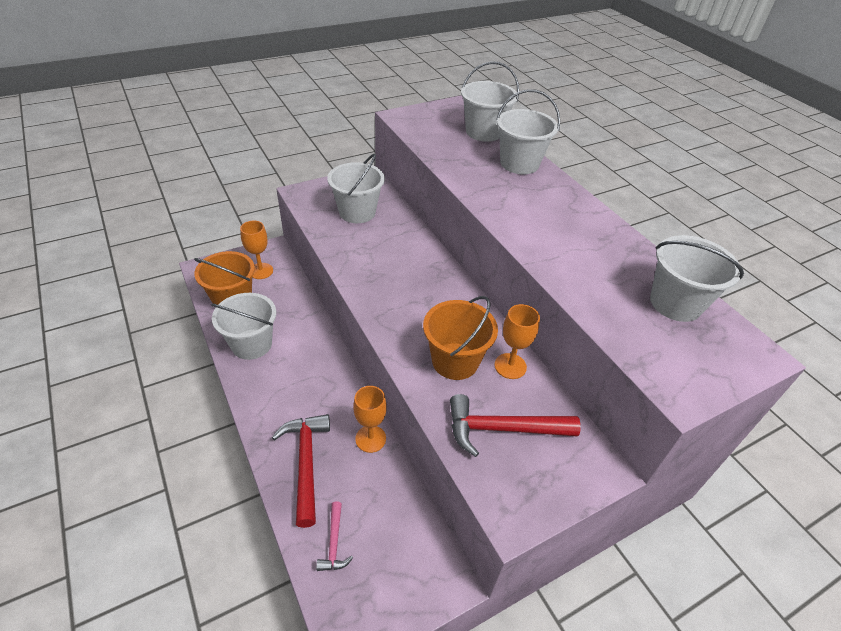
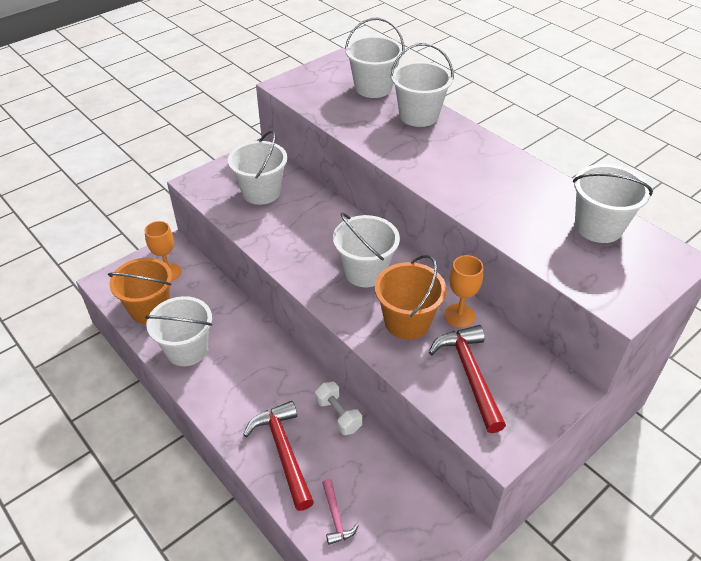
camera: 10 degrees left, 0 degrees up
(370, 439) = (338, 415): orange goblet -> white dumbbell
(429, 304) = (365, 272): none -> white bucket
(502, 429) = (470, 374): red hammer -> red hammer turned 90 degrees clockwise

